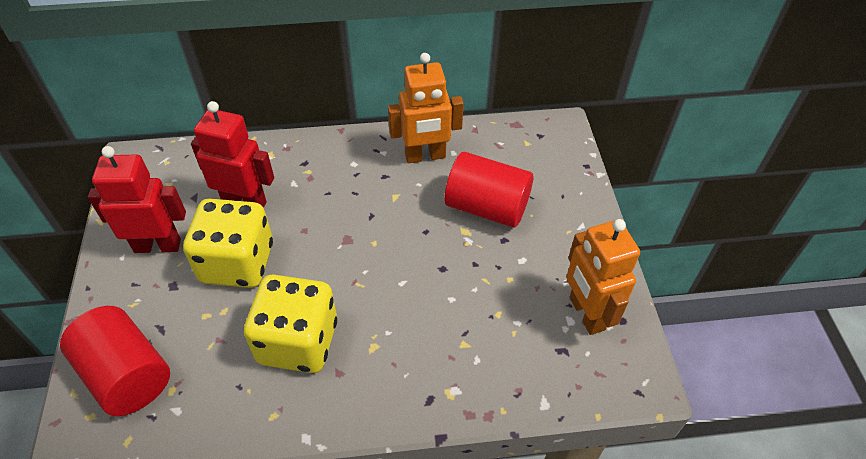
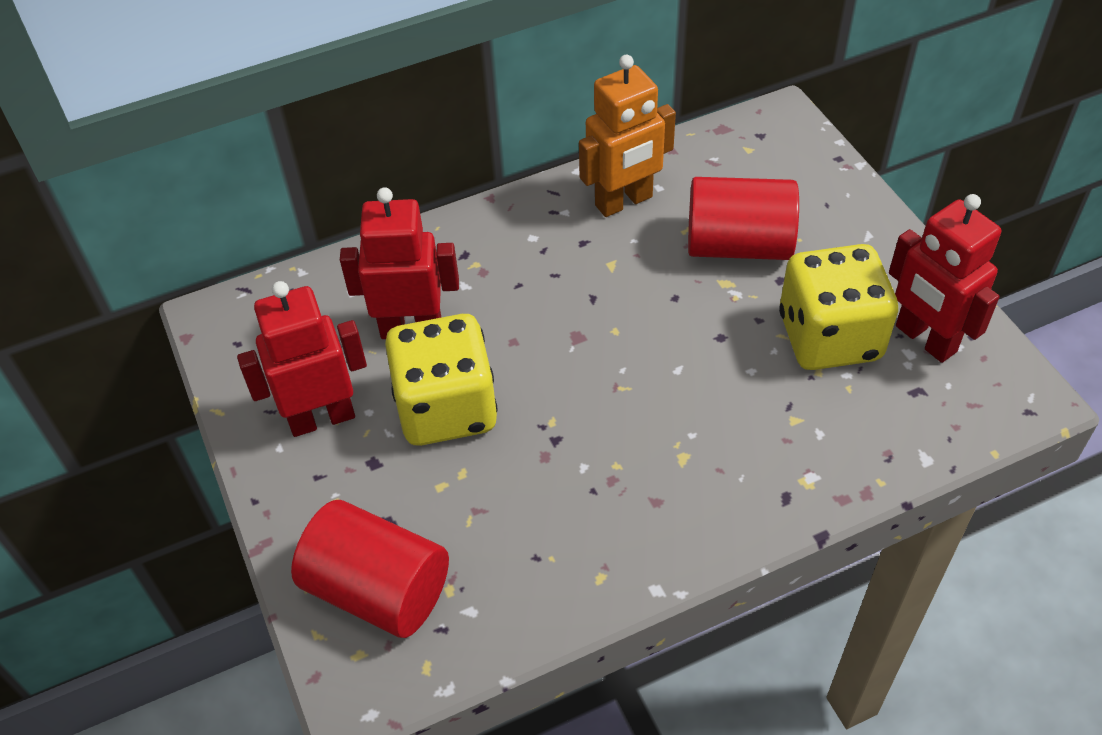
camera: 15 degrees left, 0 degrees up
(298, 342) = (583, 480): yellow dice -> yellow dice (829, 337)
(586, 313) = (925, 339): orange robot -> red robot

